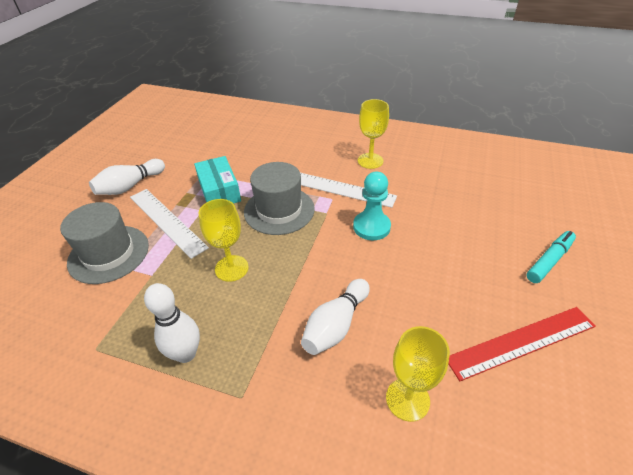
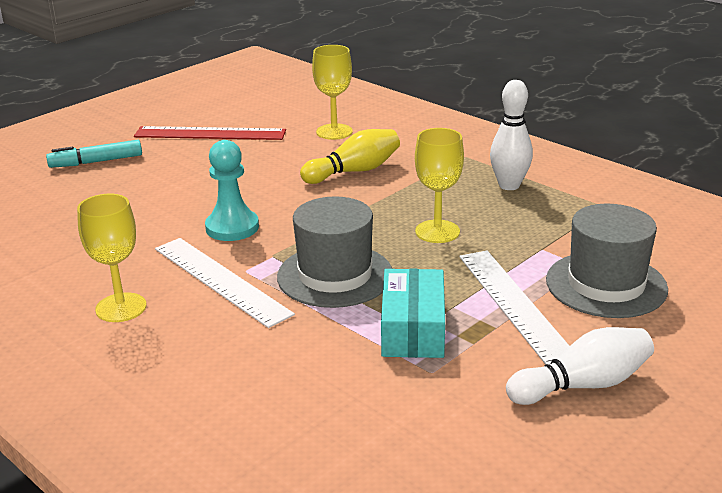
camera: 155 degrees left, 15 degrees down
(336, 325) = (354, 171): white bowling pin -> yellow bowling pin

